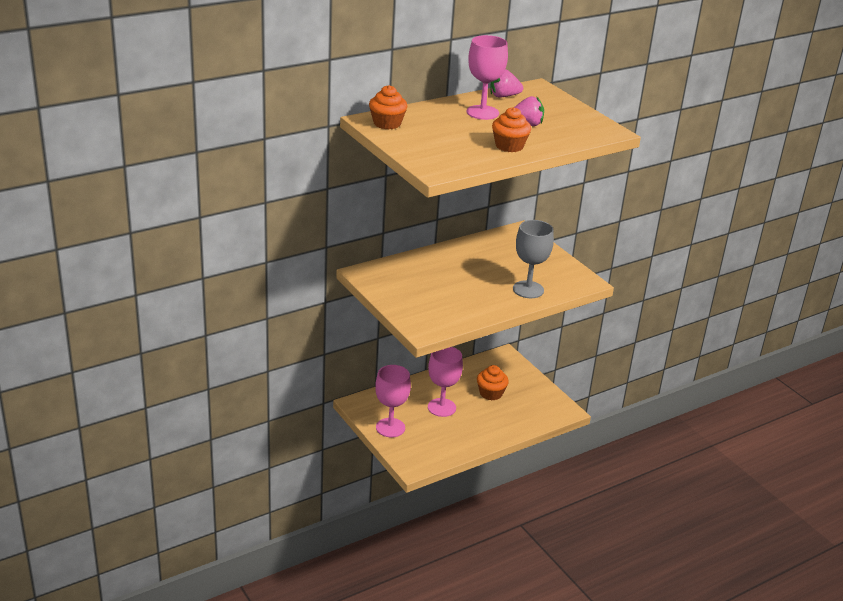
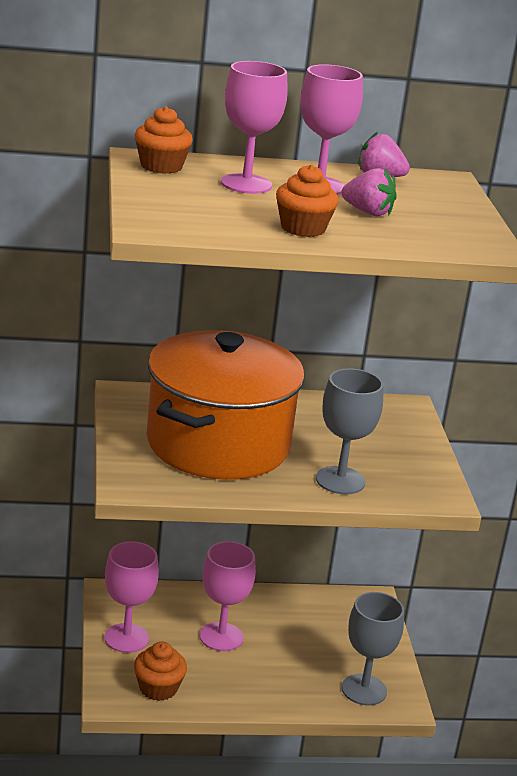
camera: 25 degrees right, 5 degrees down
(445, 123) = (246, 184): none -> pink goblet
(445, 289) = (218, 444): none -> orange pot
(491, 393) = (308, 642): orange cupcake -> orange cupcake (158, 688)
(541, 410) = (364, 690): none -> grey goblet

